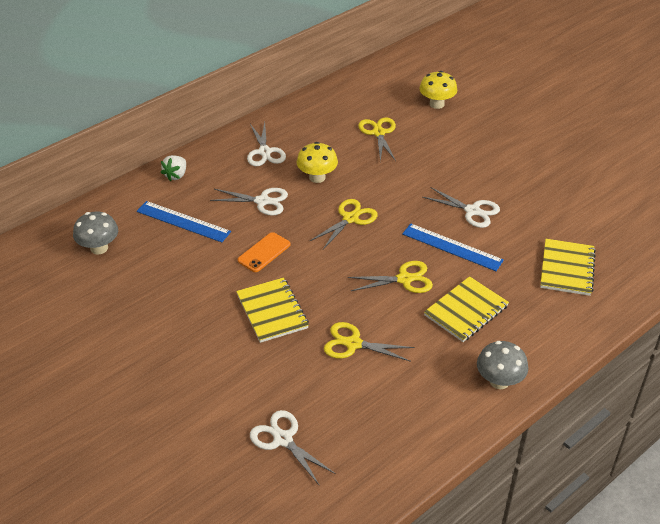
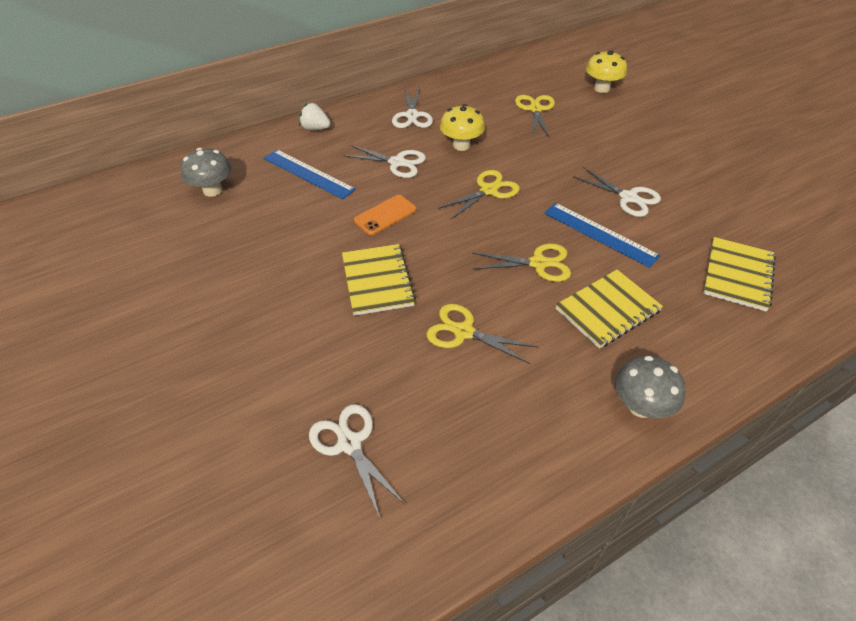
camera: 10 degrees right, 5 degrees up
(176, 175) = (315, 128): white strawberry -> white strawberry turned 75 degrees clockwise

